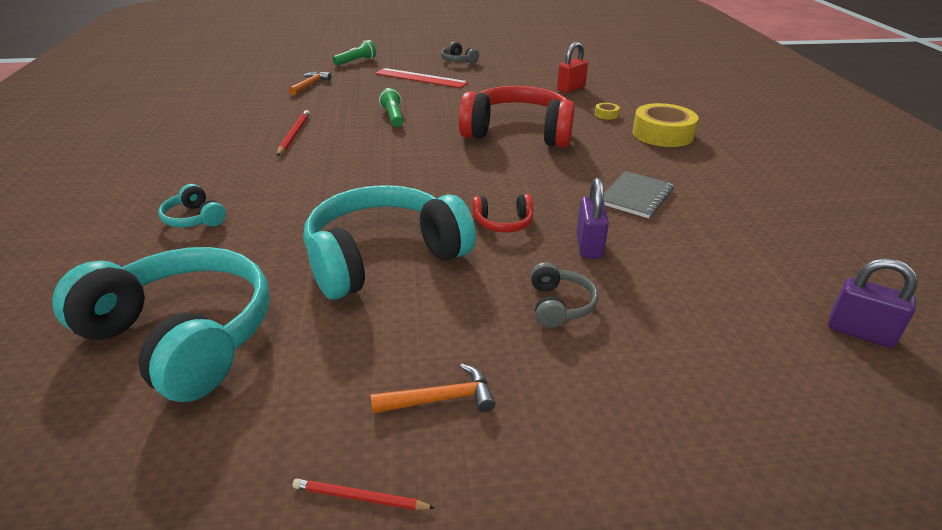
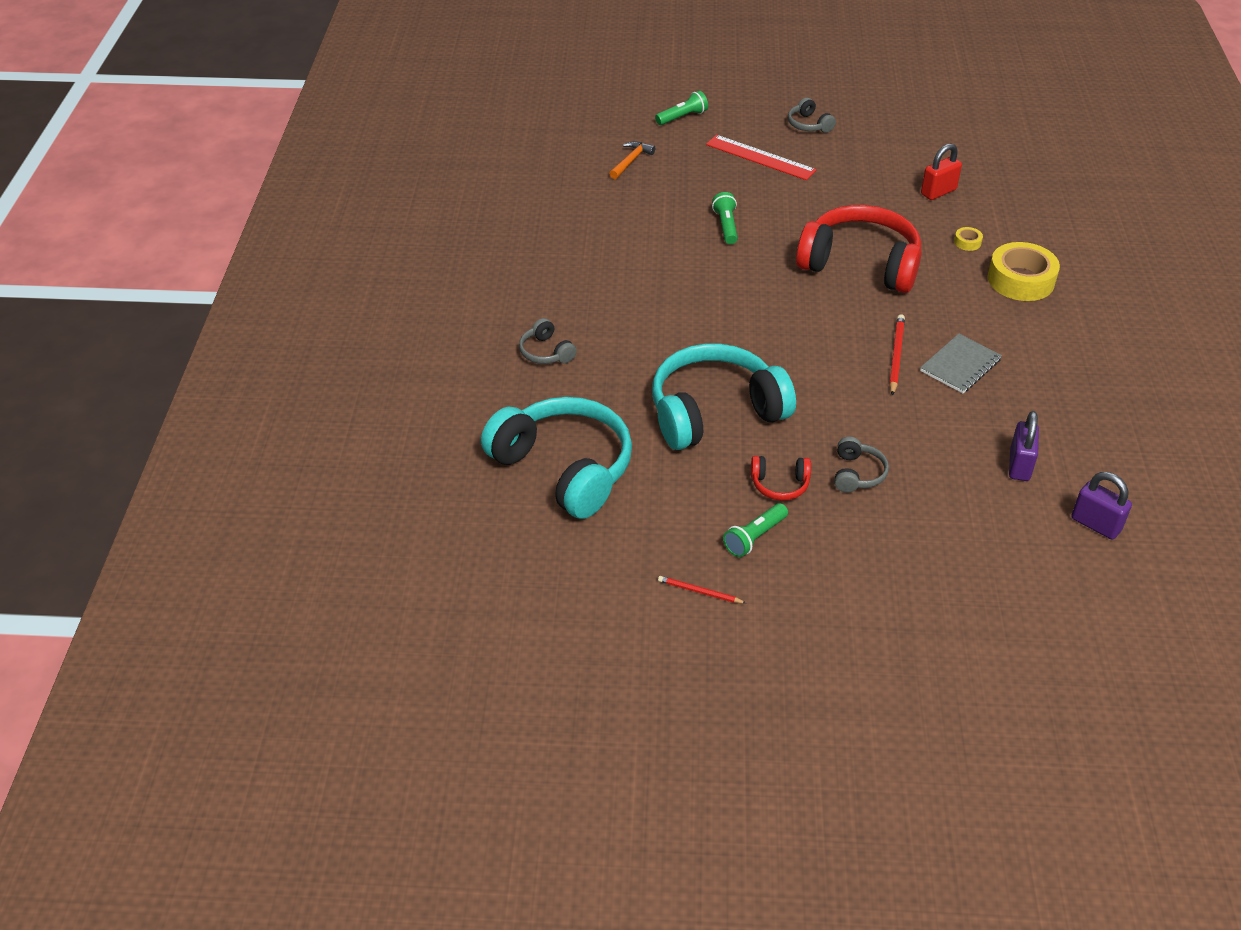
camera: 10 degrees right, 10 degrees up
(194, 218) = (546, 352): turquoise headphones -> grey headphones
(294, 135) = (622, 247): red pencil -> red pencil (896, 356)
(440, 399) = (754, 537): orange hammer -> green flashlight
(503, 223) = (824, 385): red headphones -> red headphones (780, 484)
(589, 246) = (897, 418): purple padlock -> purple padlock (1019, 465)

